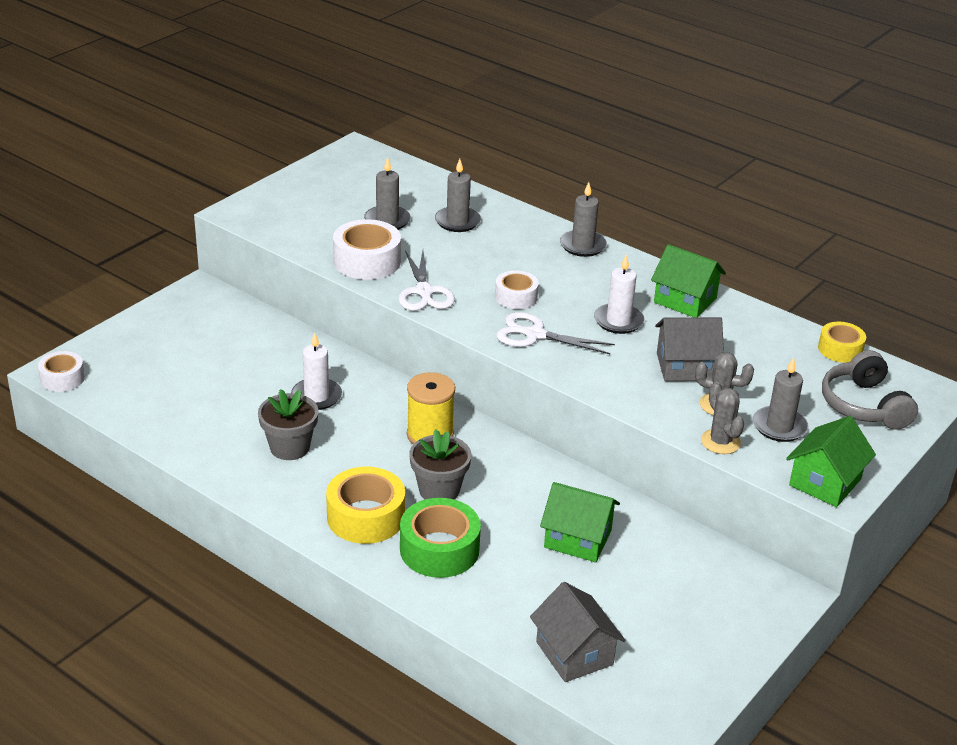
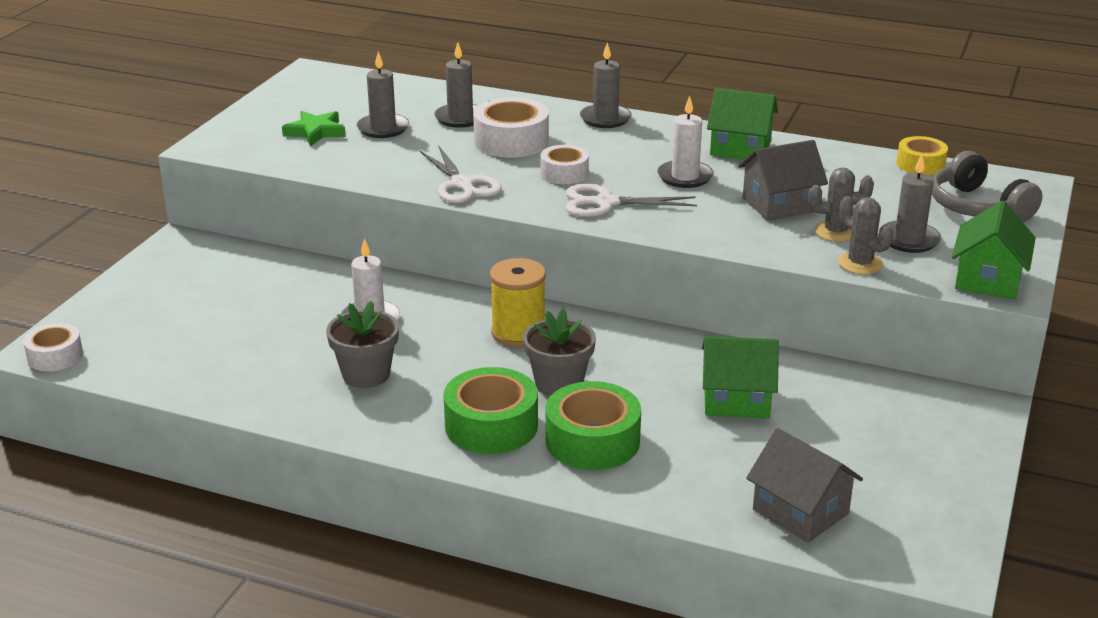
camera: 15 degrees left, 5 degrees down
(330, 214) = (315, 132): none -> green star
(366, 517) = (491, 425): yellow tape -> green tape
(367, 261) = (382, 167): white tape -> white tape (511, 141)

